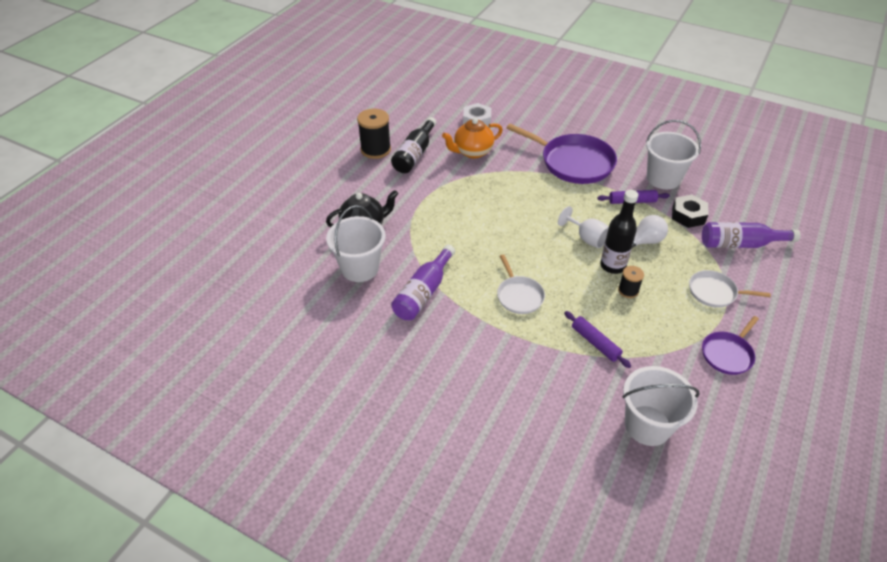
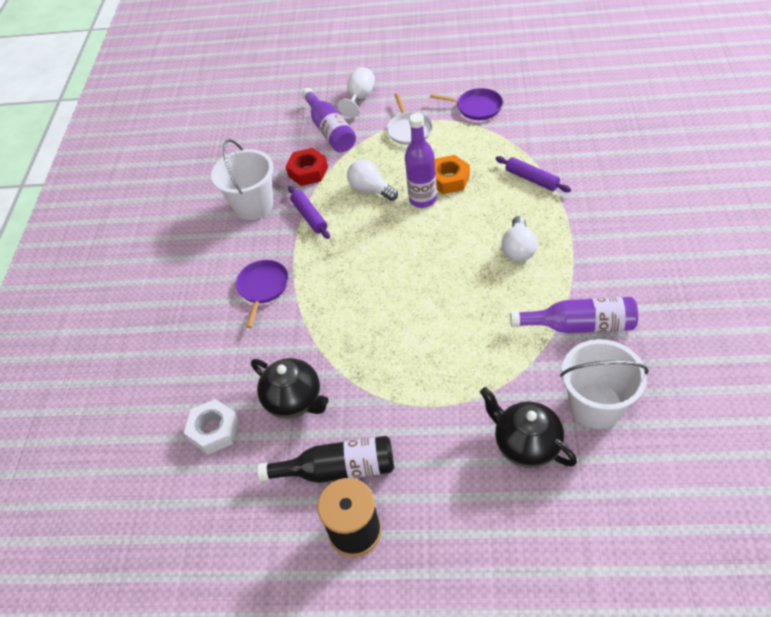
camera: 110 degrees left, 5 degrees up
(472, 152) = (294, 400): orange teapot -> black teapot
(519, 295) = (518, 249): white pan -> white light bulb
(573, 162) = (263, 288): purple pan -> purple pan, size x0.54
(587, 238) = (395, 230): white goblet -> white goblet (360, 98)
(595, 343) = (531, 179): purple rolling pin -> purple rolling pin turned 75 degrees counterclockwise
(612, 266) = (423, 199): black bottle -> purple bottle
(628, 290) = (449, 179): black spool -> orange nut
(647, 425) = (588, 127): white bucket -> none
(688, 215) = (308, 172): black nut -> red nut

